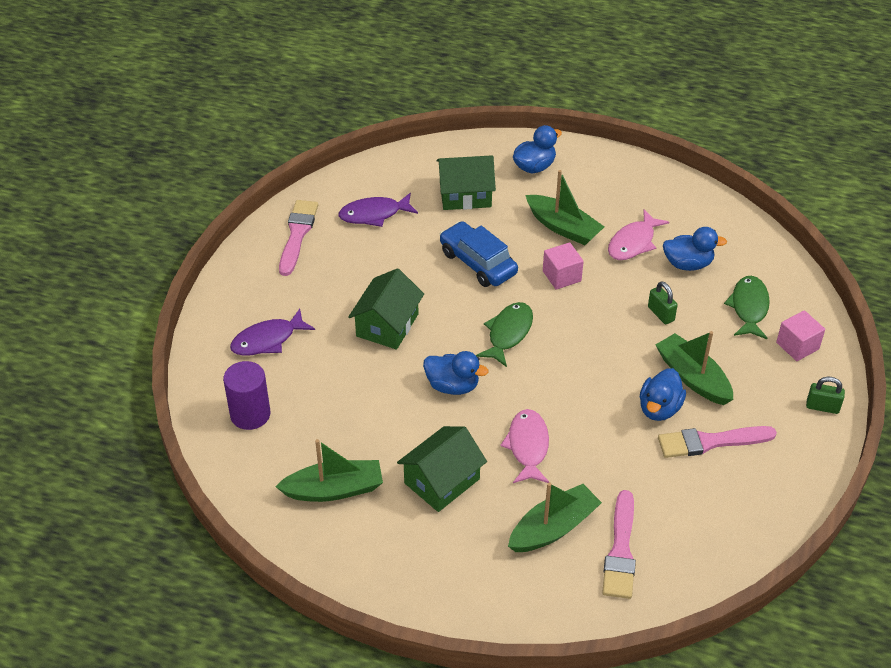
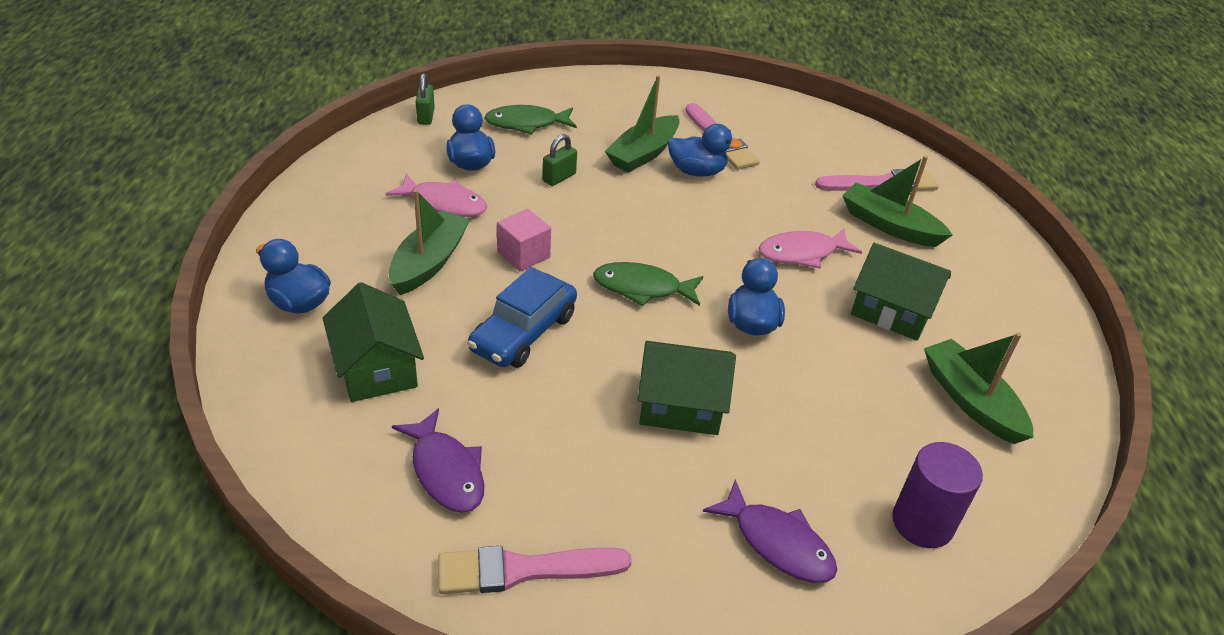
camera: 110 degrees left, 5 degrees down
(797, 346) = (569, 97): pink cube -> none
(822, 407) = (642, 85): green padlock -> green padlock (426, 116)

